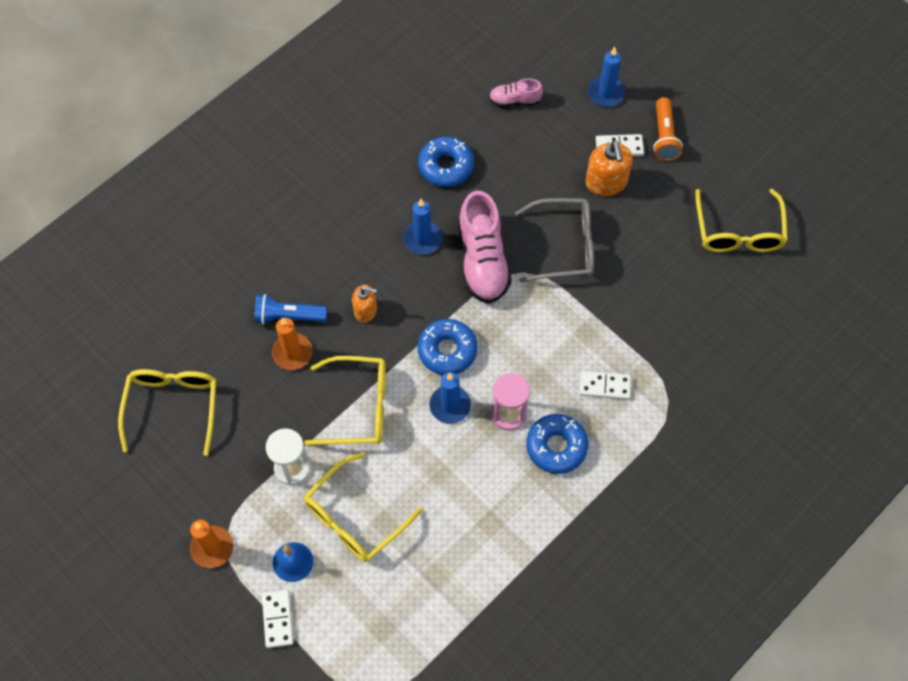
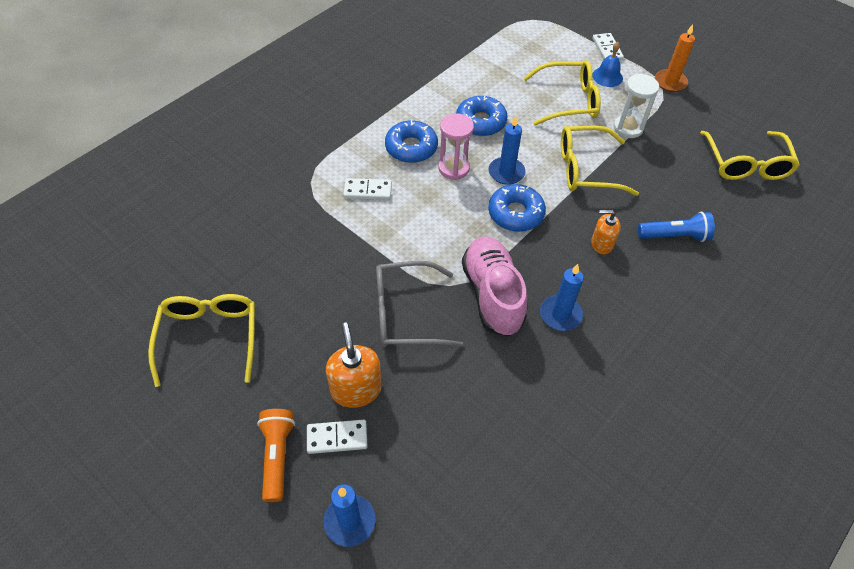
camera: 175 degrees right, 10 degrees down
(292, 353) = (659, 207): orange candle -> none
(355, 517) = (568, 101): yellow glasses -> yellow glasses turned 45 degrees clockwise
(446, 166) = (550, 401): blue donut -> blue donut (481, 122)
(514, 100) = (475, 502): pink shoe -> none

